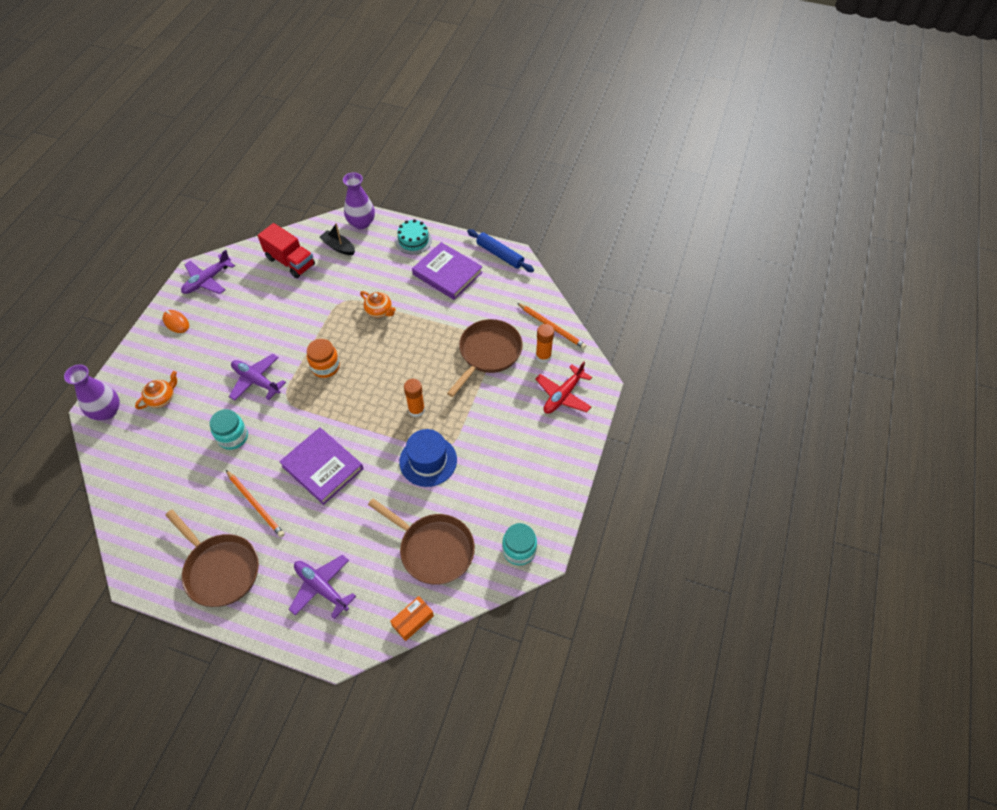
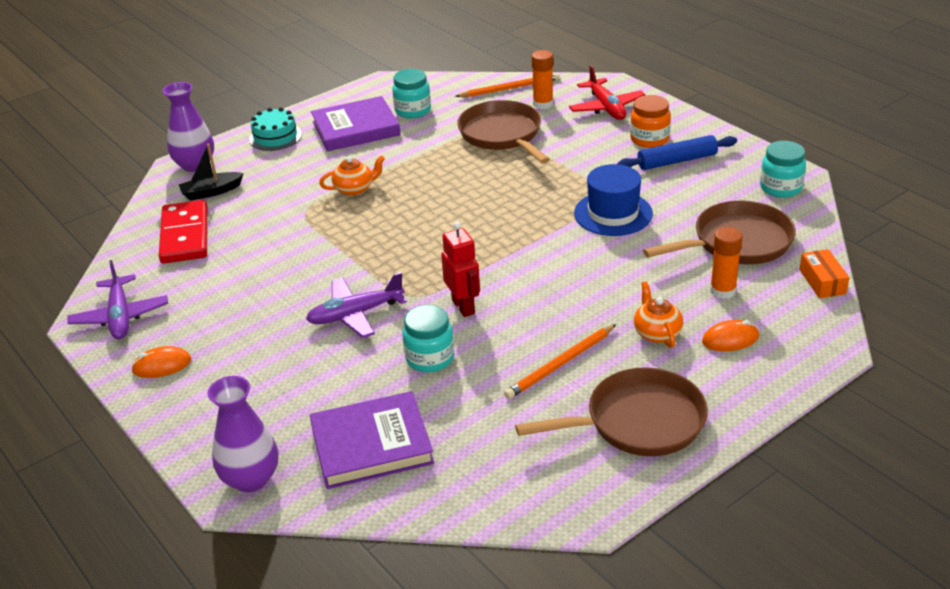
camera: 55 degrees left, 20 degrees down
(162, 398) = (289, 412): orange teapot -> orange teapot (657, 333)
(255, 505) = (560, 364): orange pencil -> orange pencil turned 150 degrees clockwise
(288, 429) = (463, 306): none -> red robot
(290, 262) = (184, 235): red truck -> red domino
(321, 587) = (730, 339): purple plane -> orange mouse
(322, 467) = (551, 293): purple book -> purple book (371, 444)
(325, 367) = (396, 251): orange jar -> orange jar (649, 139)
(416, 410) = (533, 202): orange glue stick -> orange glue stick (722, 291)
(488, 290) = (413, 110): none -> turquoise jar
(500, 255) = (371, 90): blue rolling pin -> blue rolling pin (677, 161)

